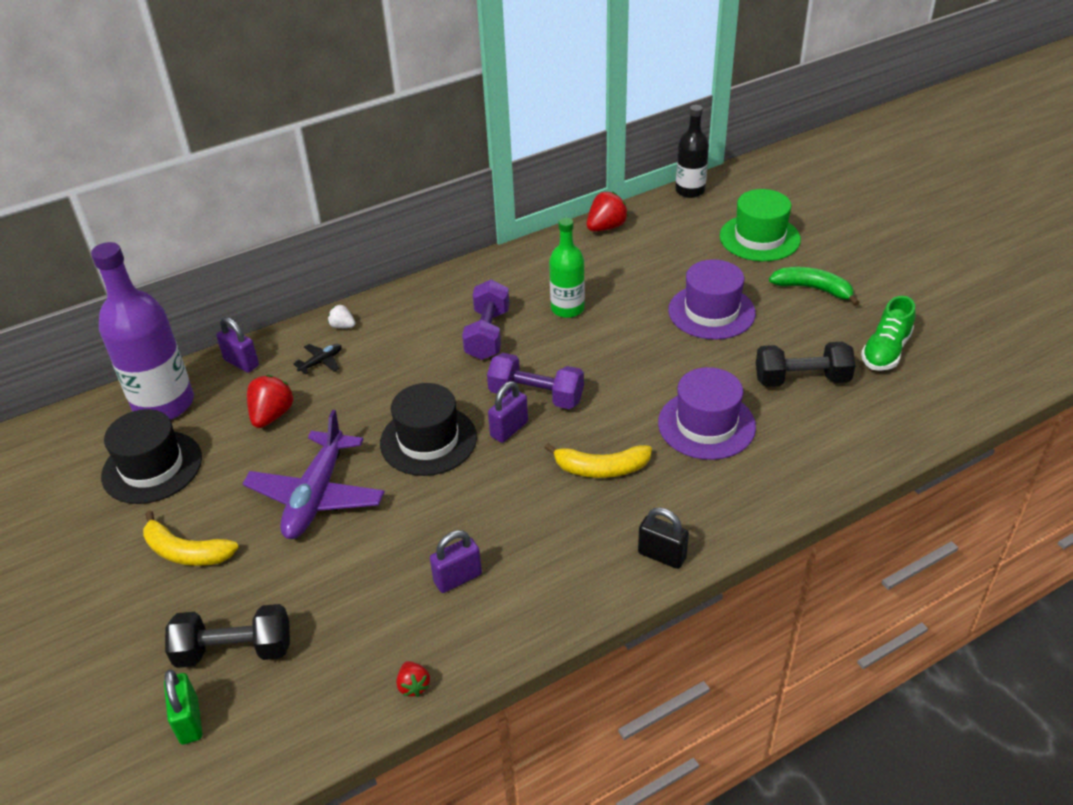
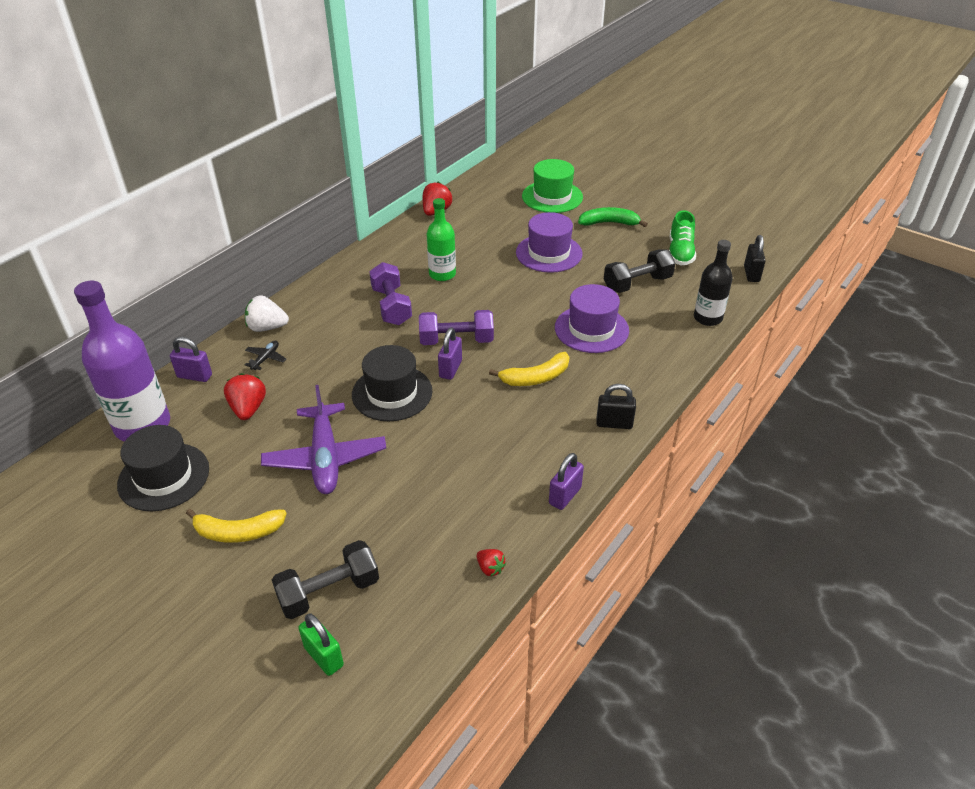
camera: 25 degrees left, 0 degrees up
(342, 326) = (267, 327): white strawberry -> white strawberry, size x1.75
(458, 578) = (476, 483): purple padlock -> purple padlock (565, 496)
(690, 191) = (483, 174): black bottle -> black bottle (707, 318)
(968, 405) = (751, 274): none -> black padlock

